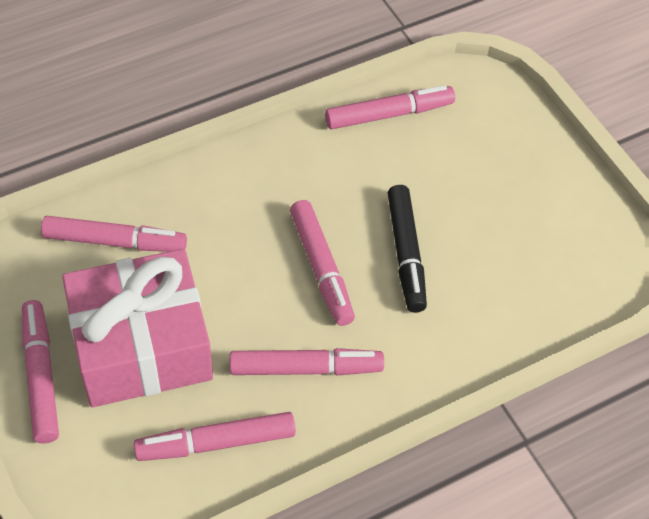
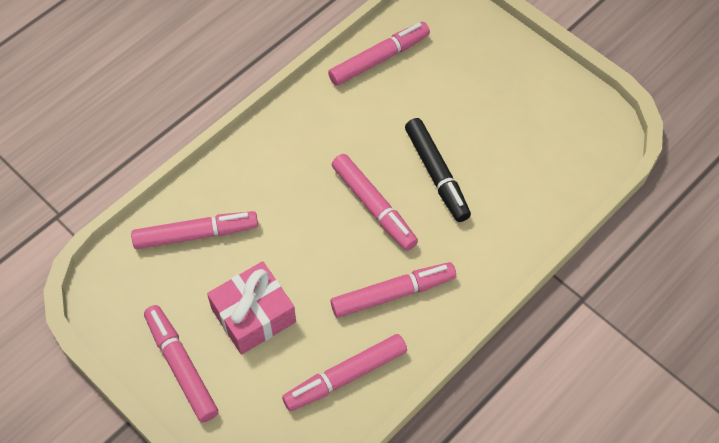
camera: 15 degrees left, 5 degrees up
(141, 345) = (253, 315): pink gift -> pink gift, size x0.62

